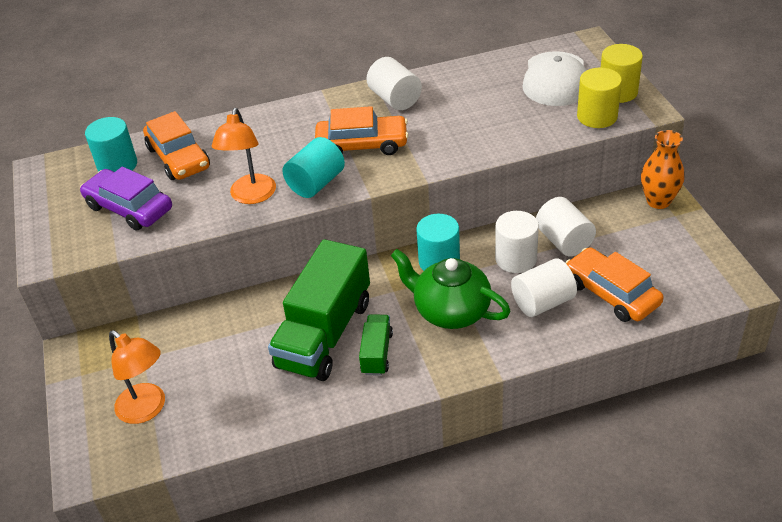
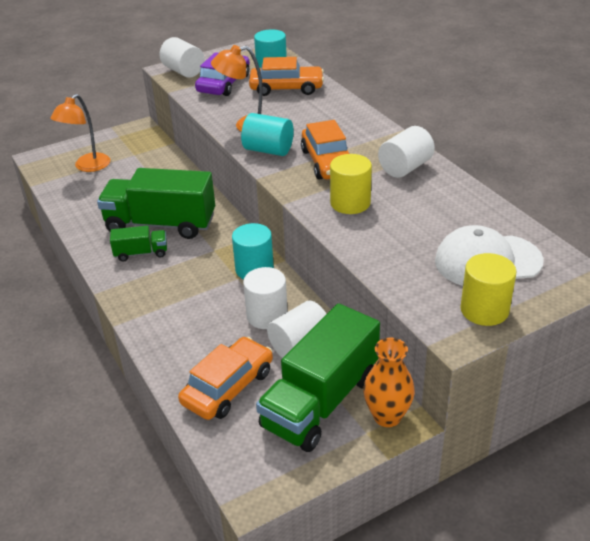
camera: 75 degrees right, 5 degrees down
(178, 158) = (286, 88): orange car -> orange car turned 135 degrees counterclockwise
(451, 311) = (192, 285): green teapot -> none
(542, 302) = (209, 340): white cylinder -> white cylinder (183, 71)
(597, 116) = (427, 297): yellow cylinder -> yellow cylinder (350, 203)
(637, 236) = (320, 402): none -> green truck

